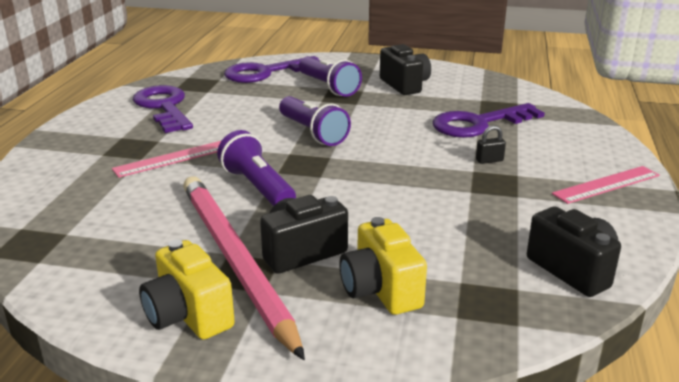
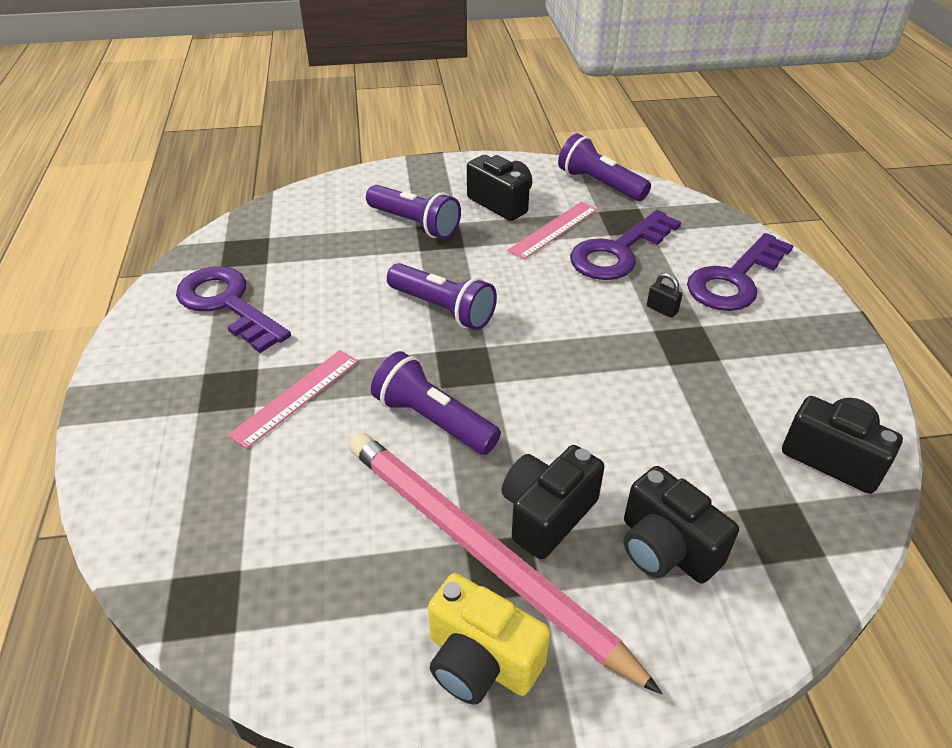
camera: 20 degrees left, 15 degrees up
(265, 73) = (322, 213): purple key -> purple key (734, 279)
(380, 290) = (666, 548): yellow camera -> black camera
(489, 160) = (662, 309): black padlock -> black padlock turned 75 degrees clockwise
(494, 85) = (599, 184): none -> purple flashlight
(606, 184) = (795, 318): pink ruler -> pink ruler (553, 229)

